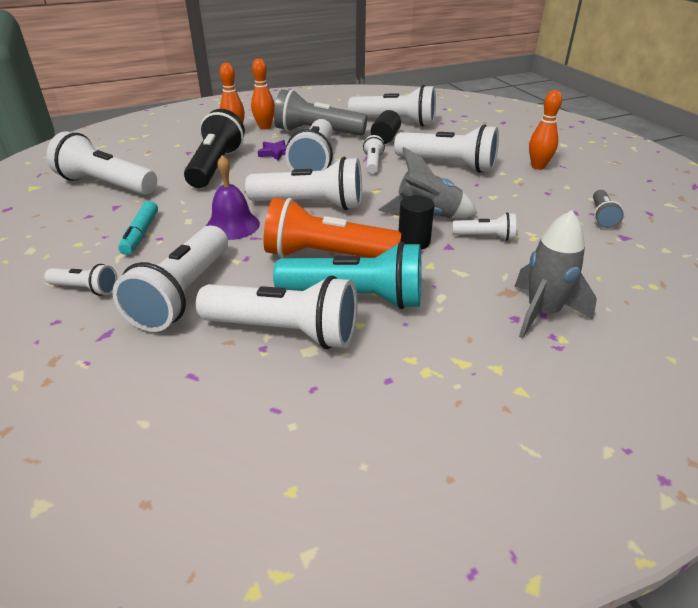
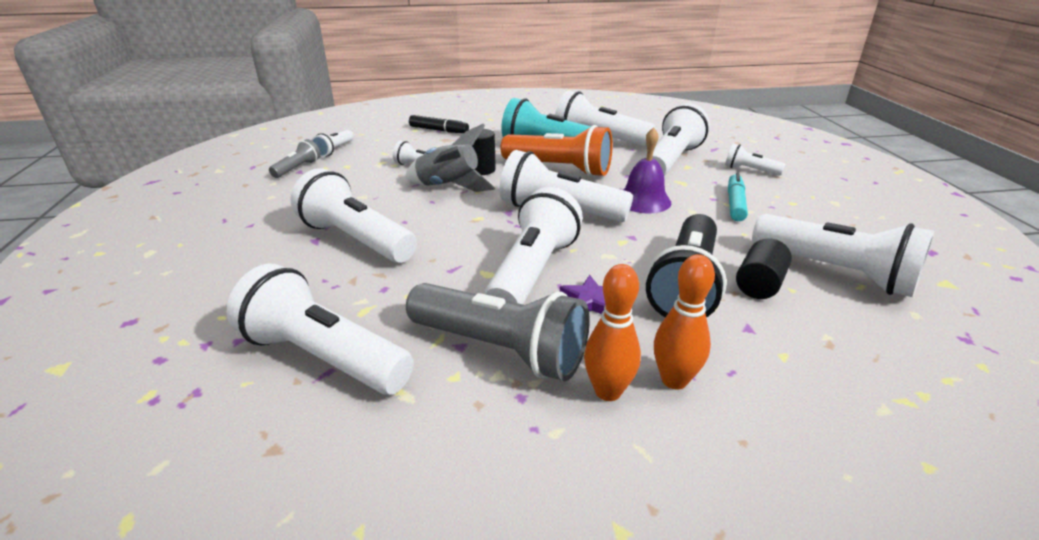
camera: 165 degrees left, 5 degrees down
(373, 163) = (451, 257): white flashlight -> white flashlight (334, 150)
(385, 138) = (387, 309): black cylinder -> black cylinder (759, 285)
(538, 166) = (253, 222): orange bowling pin -> none
(542, 313) = (438, 130): grey rocket -> black marker

